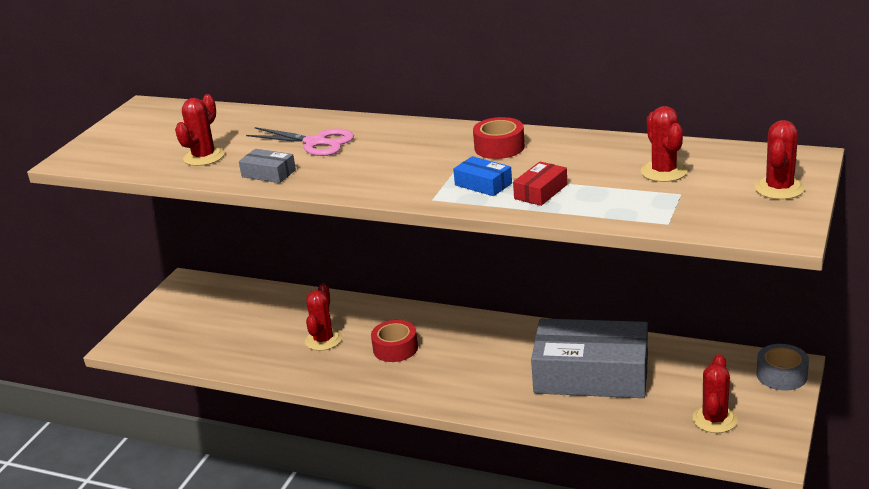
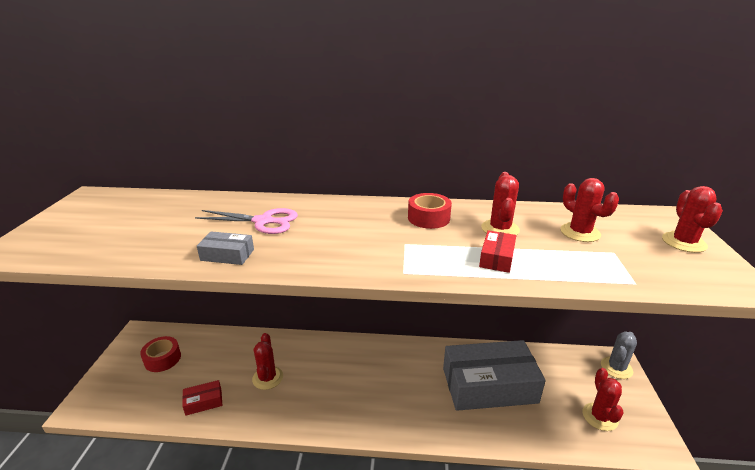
camera: 20 degrees left, 0 degrees up
(204, 157) = (156, 241): red cactus -> red cactus (500, 229)
(247, 354) = (203, 402): none -> red box
(395, 348) = (329, 379): red tape -> red tape (162, 359)
(483, 184) = (440, 254): blue box -> none
(781, 375) = (616, 368): grey tape -> grey cactus

